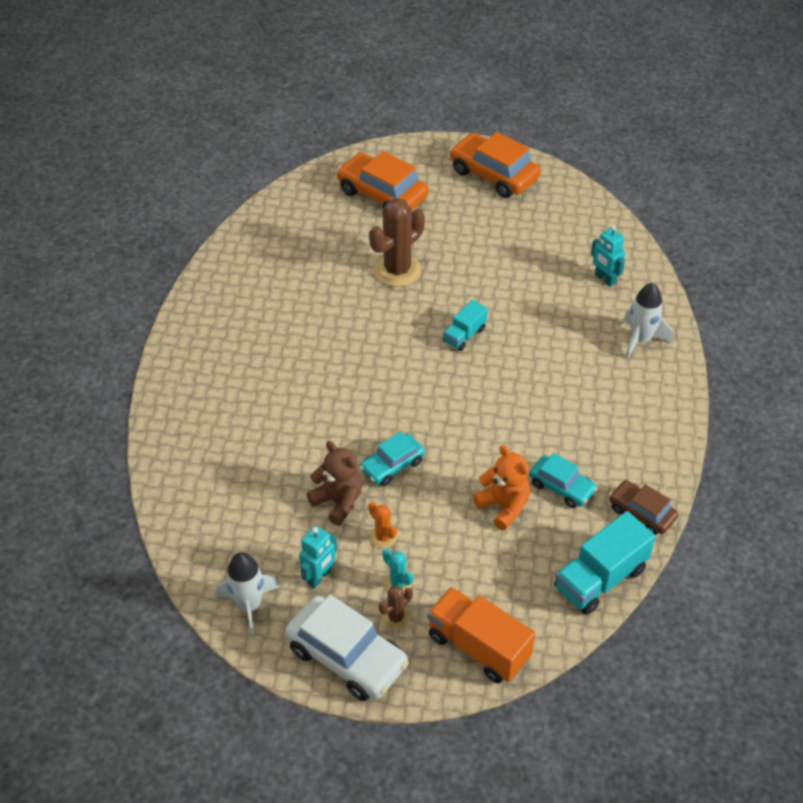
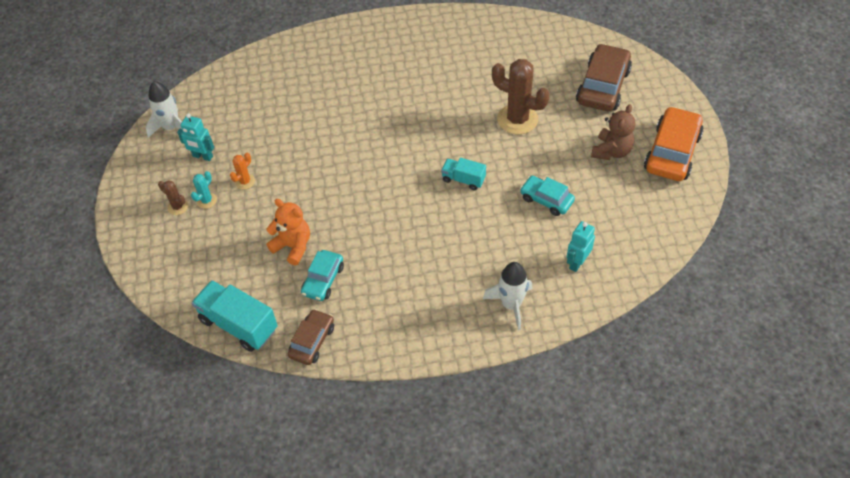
camera: 75 degrees right, 5 degrees up
(338, 502) = (270, 148): brown teddy bear -> brown teddy bear (611, 151)
(347, 657) = (141, 189): white car -> none
(382, 194) = (603, 86): orange car -> brown car
(392, 465) = (312, 169): turquoise car -> turquoise car (546, 200)
(478, 647) = (162, 260): orange truck -> none
(503, 506) = (293, 246): orange teddy bear -> orange teddy bear turned 90 degrees counterclockwise

